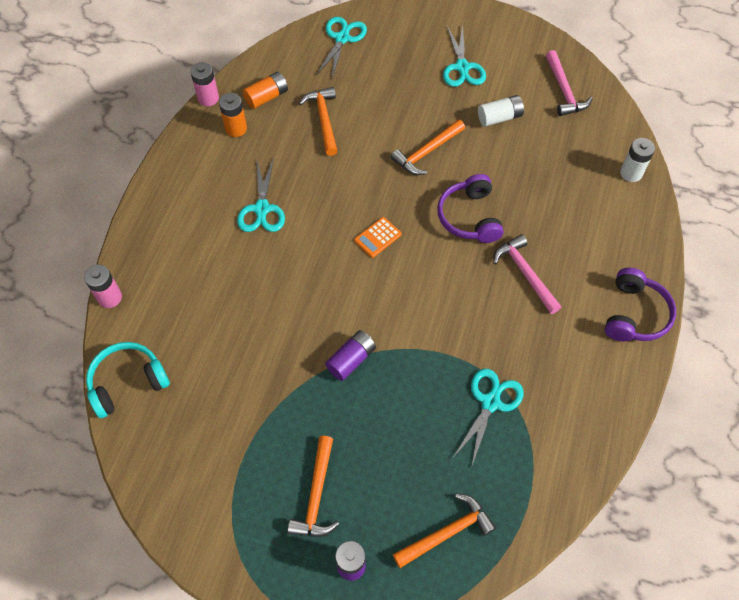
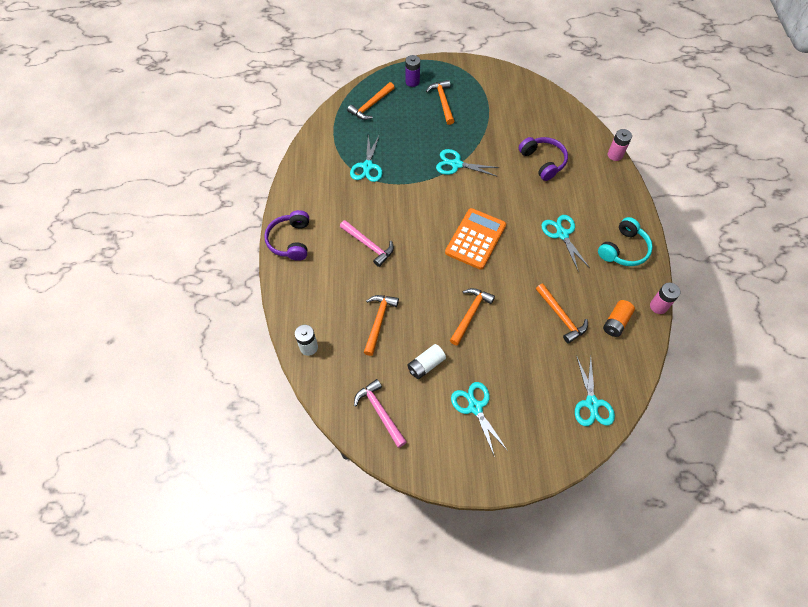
camera: 160 degrees right, 0 degrees up
(127, 382) = (571, 119): turquoise headphones -> turquoise headphones (623, 249)
(236, 128) = (620, 287): orange battery -> none
(351, 360) = (456, 164): purple battery -> turquoise scissors
(377, 237) = (475, 239): orange calculator -> orange calculator, size x2.08
(469, 217) = (419, 273): purple headphones -> purple headphones (543, 161)
(539, 176) = (378, 321): none -> orange hammer

